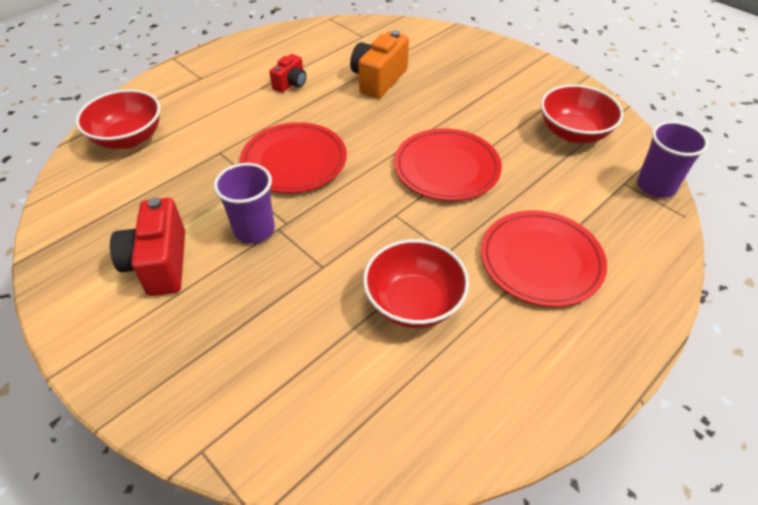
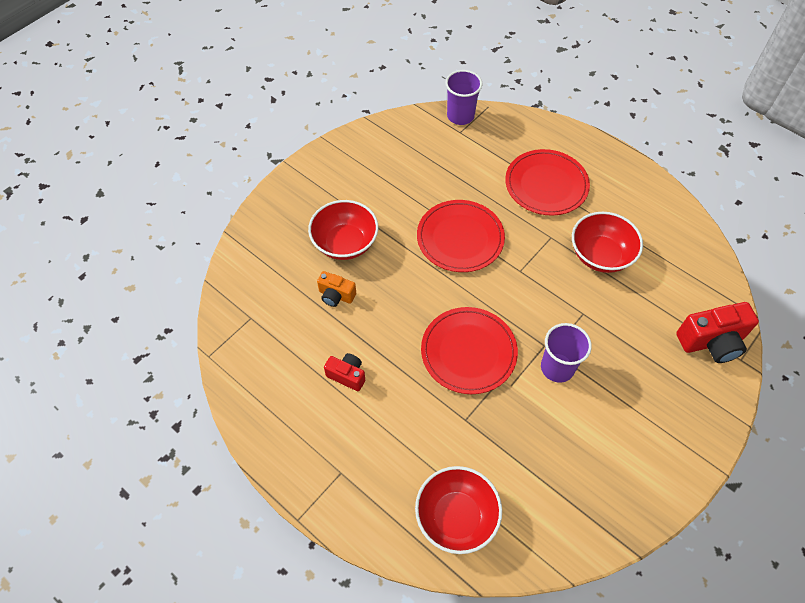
camera: 95 degrees left, 10 degrees up
(159, 264) = (609, 431): red camera -> red camera (711, 342)
(378, 80) = (336, 295): orange camera -> orange camera, size x0.58
(573, 133) = (404, 154): red bowl -> red bowl (345, 243)

